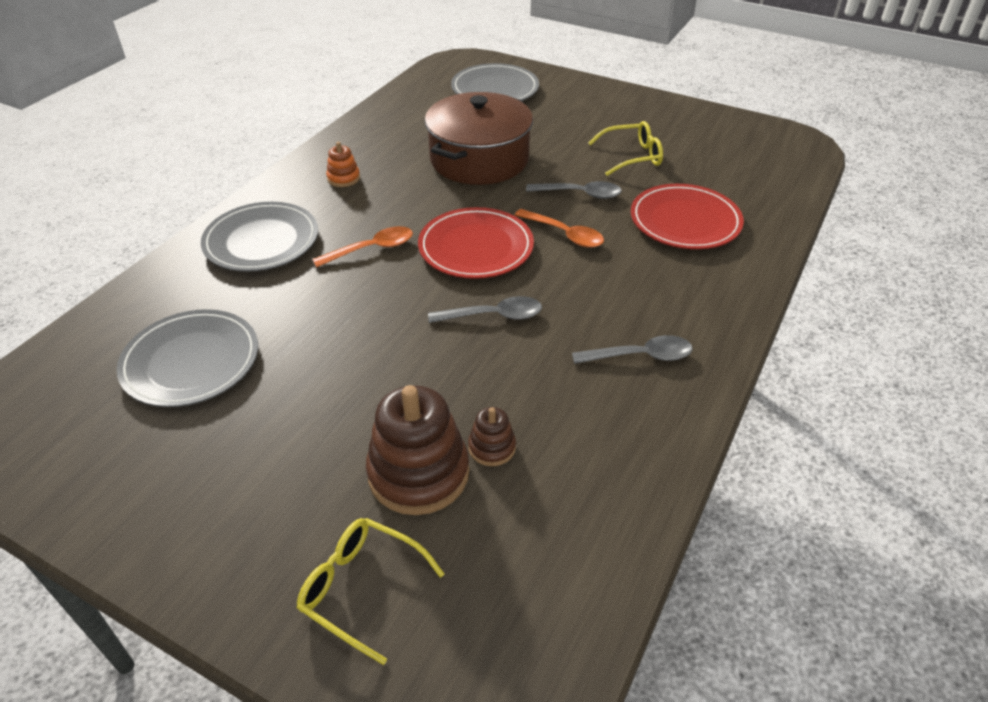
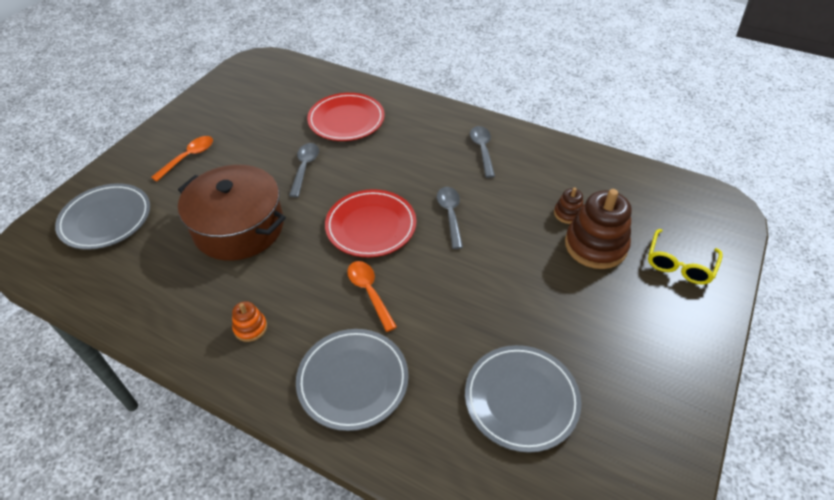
camera: 90 degrees left, 5 degrees up
(564, 234) = (357, 178): orange spoon -> orange spoon (188, 157)
(632, 156) = (256, 138): yellow glasses -> none

